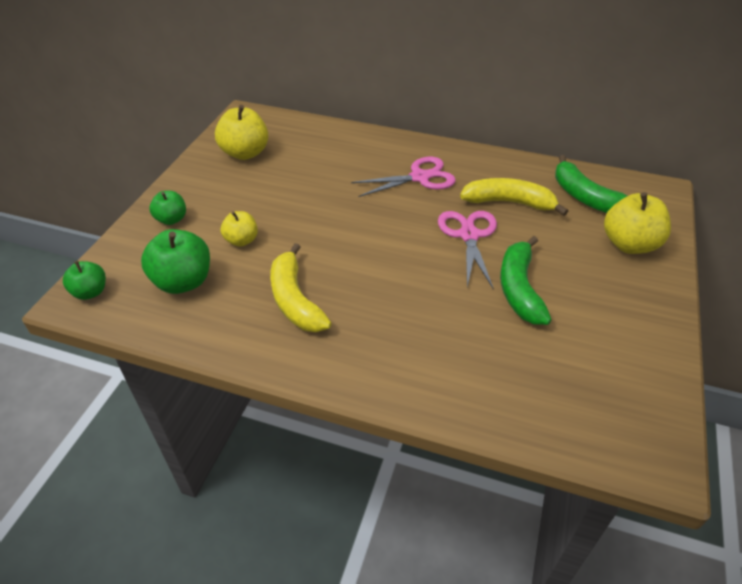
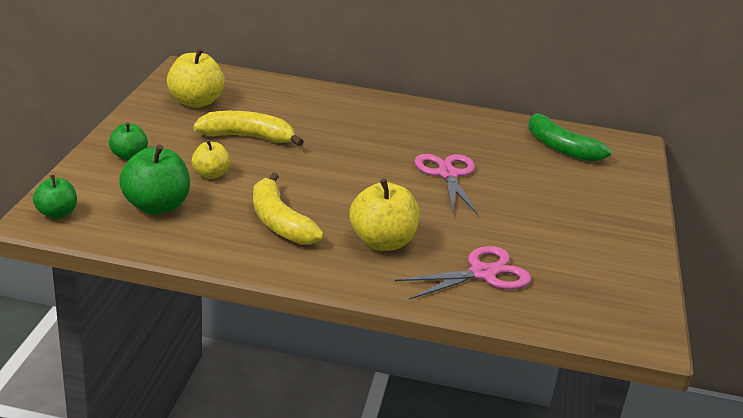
camera: 10 degrees left, 15 degrees down
(419, 177) = (389, 127): pink scissors -> pink scissors (482, 273)
(509, 203) = (484, 150): yellow banana -> yellow banana (248, 137)
(519, 288) = (503, 216): green banana -> none
(629, 244) = (606, 184): yellow apple -> yellow apple (382, 242)

